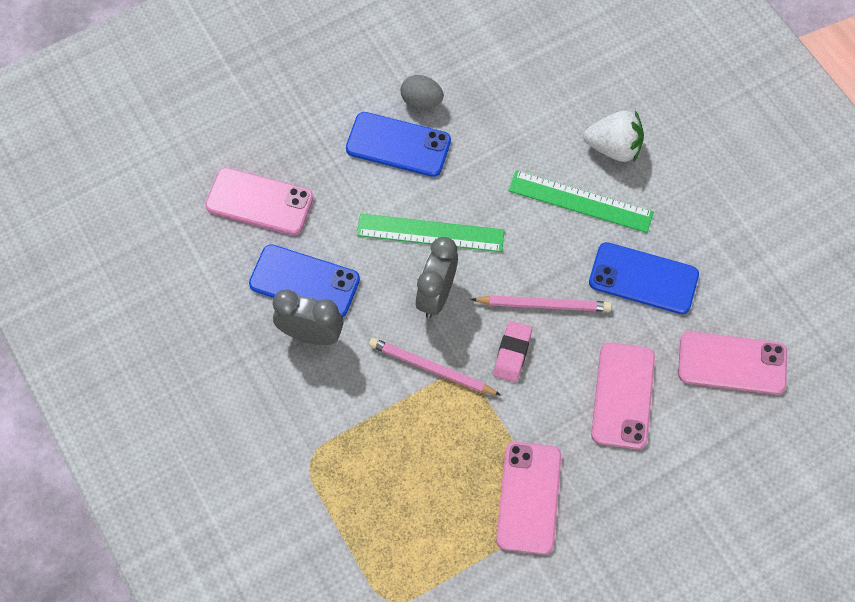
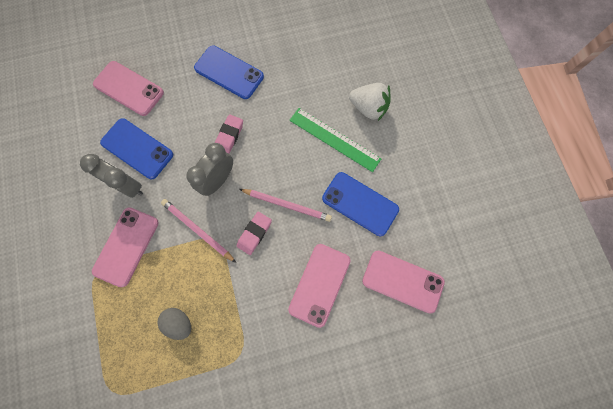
camera: 15 degrees right, 10 degrees up
(421, 101) = (253, 47): grey egg -> grey egg (179, 322)
(430, 233) = (229, 136): green ruler -> pink eraser
(529, 497) = (231, 342): pink phone -> pink phone (126, 246)

